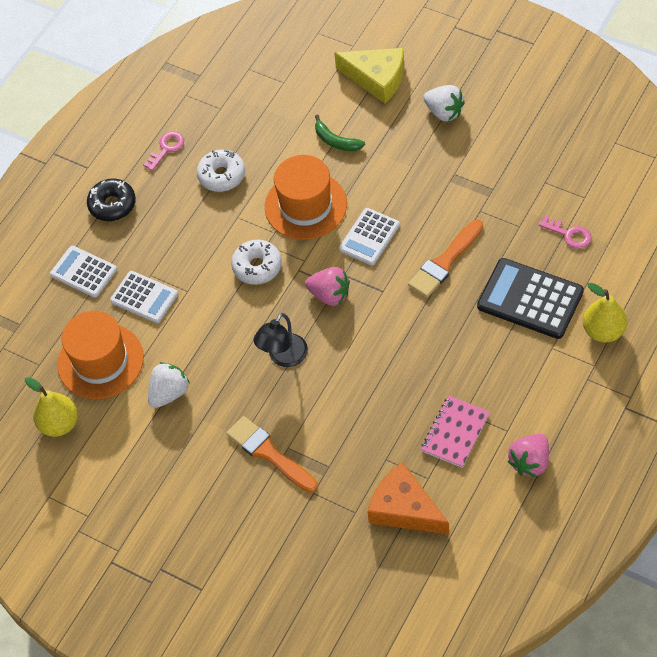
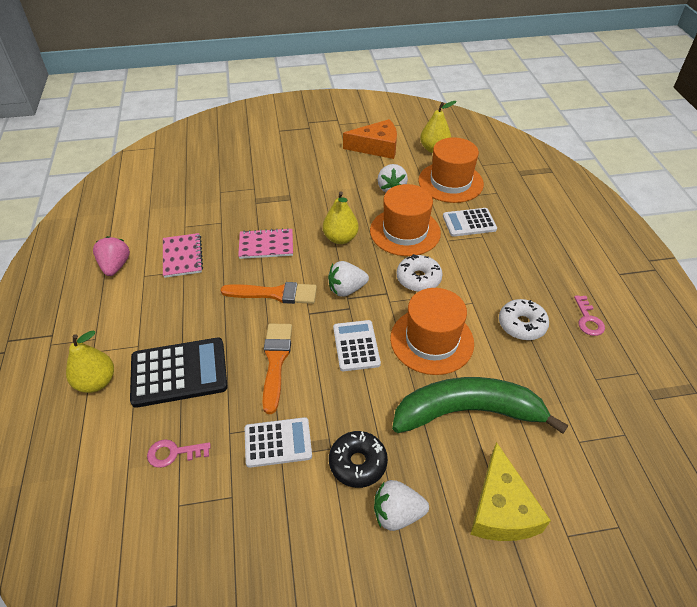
camera: 135 degrees right, 10 degrees down
(84, 272) = (525, 216): white calculator -> white calculator (278, 442)
(112, 205) = (566, 261): black donut -> black donut (358, 463)
(215, 326) = (405, 232): none -> orange hat
(269, 453) = (299, 191): orange brush -> orange brush (274, 294)
(283, 357) = (340, 238): black lamp -> yellow pear
(330, 295) = (346, 289): pink strawberry -> white strawberry
(336, 141) = (467, 412): green banana -> green banana, size x2.33
(362, 395) = (266, 245): none -> pink notebook
(377, 78) = (501, 509): yellow cheese -> yellow cheese turned 75 degrees counterclockwise
(404, 509) = (189, 206): orange cheese -> orange cheese (376, 147)

